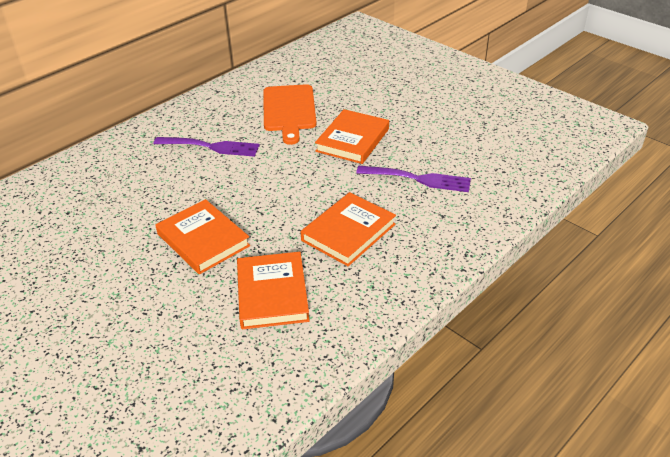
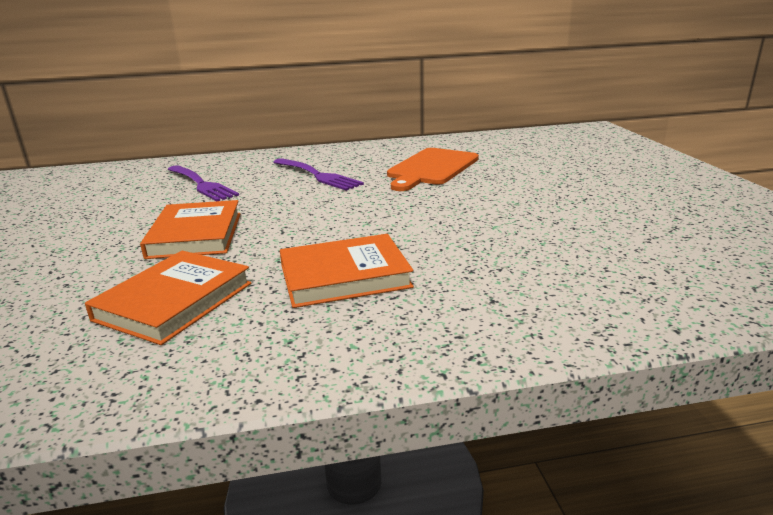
camera: 35 degrees right, 15 degrees down
(352, 140) = (468, 202): orange book -> none
(418, 179) = (506, 254): purple fork -> purple fork (202, 184)

